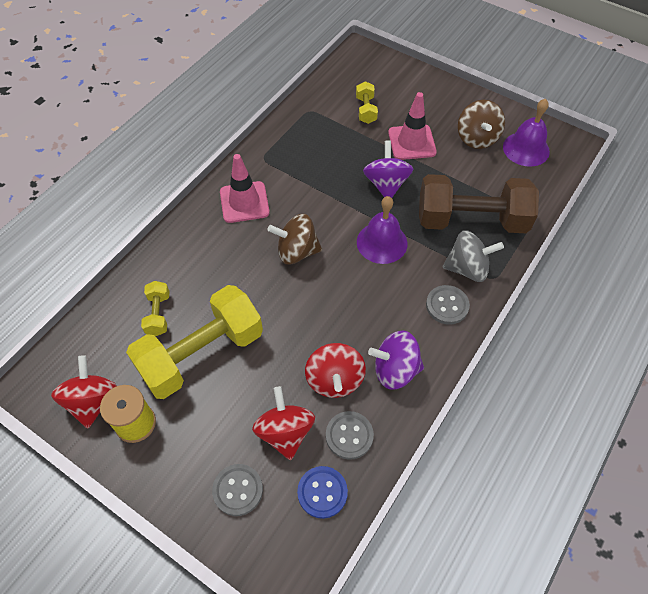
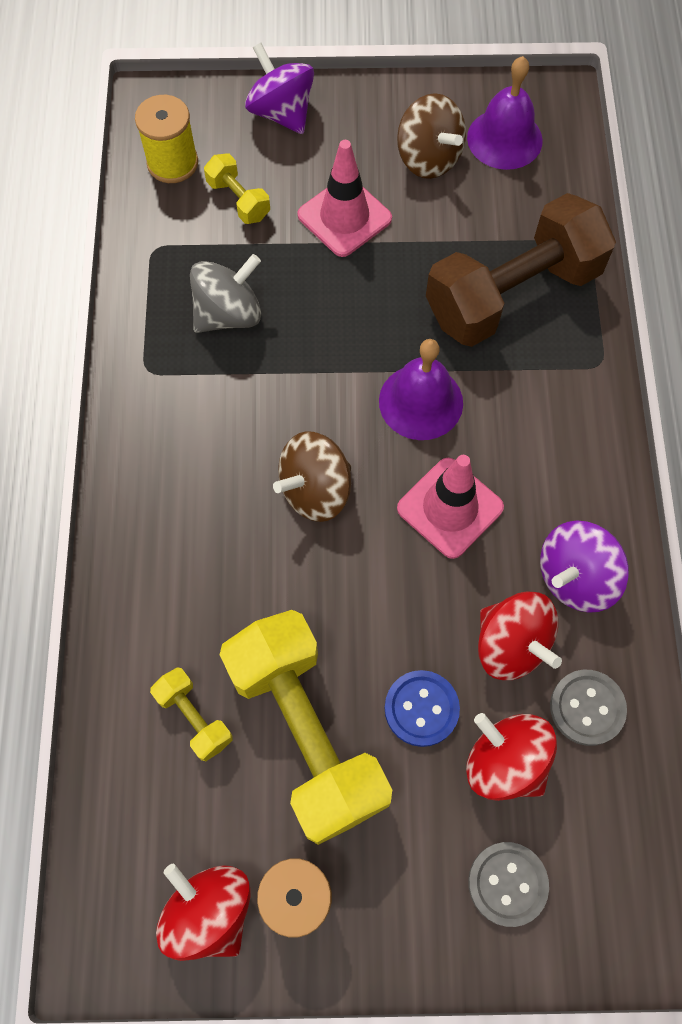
camera: 35 degrees left, 10 degrees up
(202, 354) = (306, 733): yellow dumbbell -> yellow dumbbell turned 45 degrees counterclockwise
(244, 202) = (177, 460): pink traffic cone -> pink traffic cone (450, 508)
(322, 492) = (612, 807): blue button -> blue button (421, 709)
(348, 80) = (172, 163): none -> yellow spool
(386, 184) = (359, 307): purple spinning top -> purple spinning top (281, 113)
(447, 305) = (572, 442): grey button -> none
(467, 268) = (558, 370): grey spinning top -> grey spinning top (228, 314)

